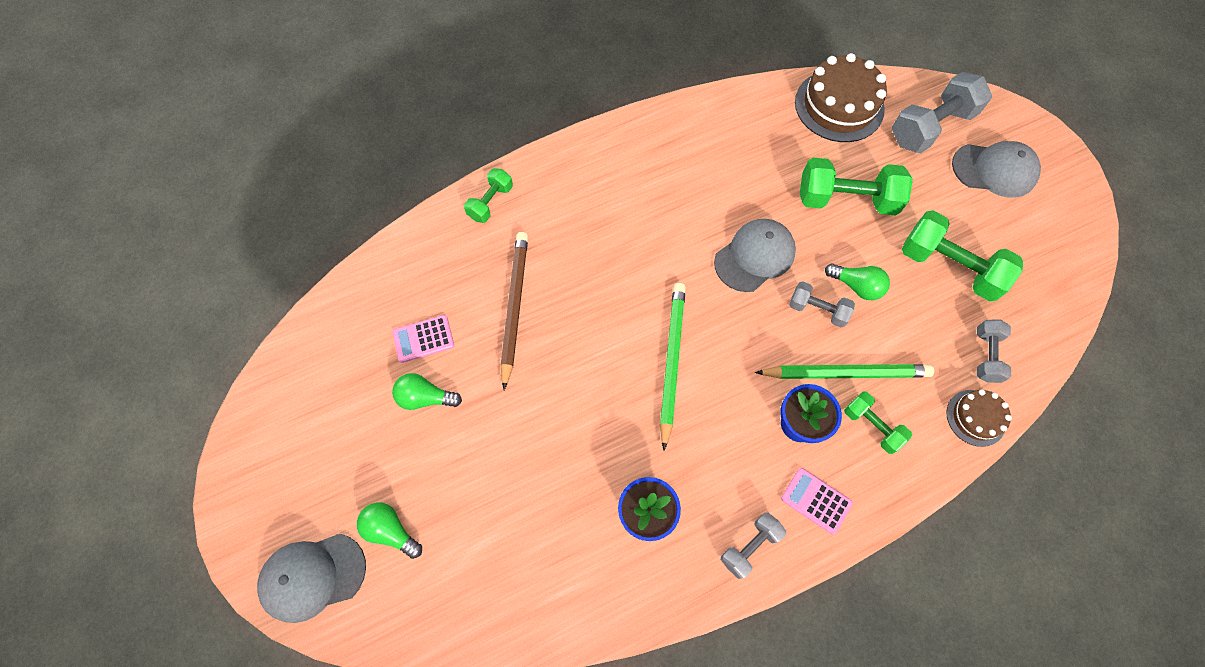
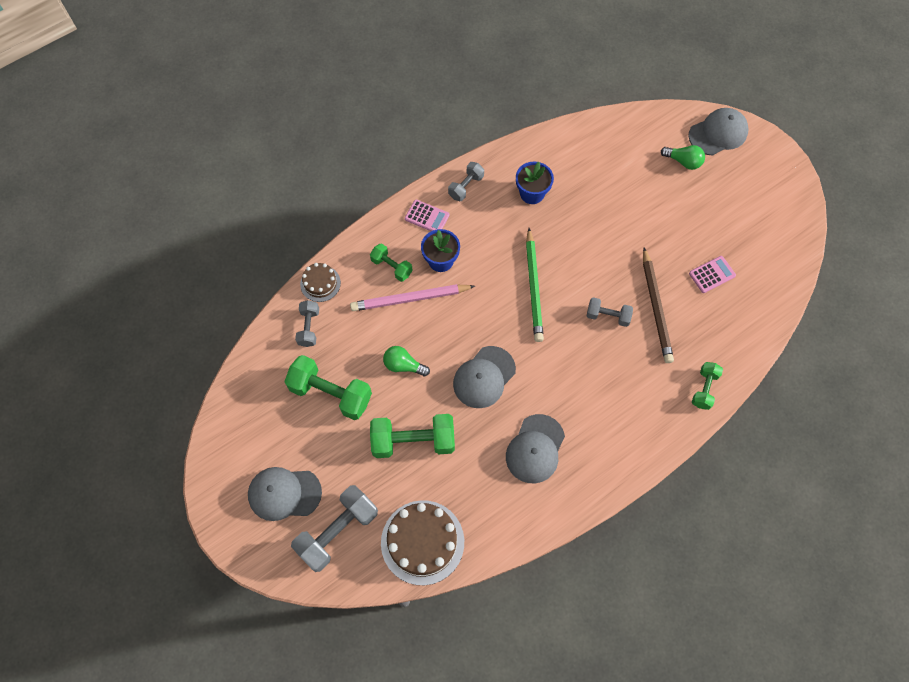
camera: 170 degrees right, 0 degrees up
(425, 397) = (694, 237): green light bulb -> none
(705, 171) = (535, 449): none -> grey cap
(817, 310) = (432, 342): grey dumbbell -> grey dumbbell (607, 316)
(845, 373) = (410, 299): green pencil -> pink pencil

